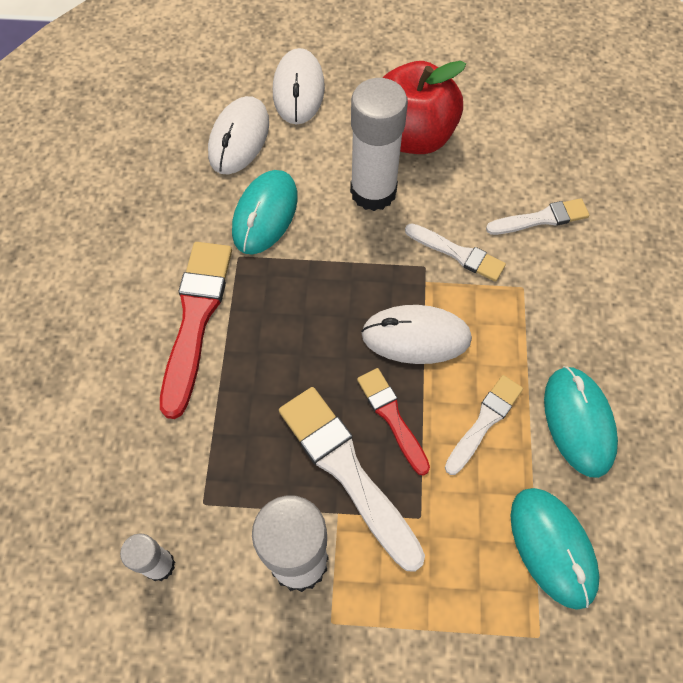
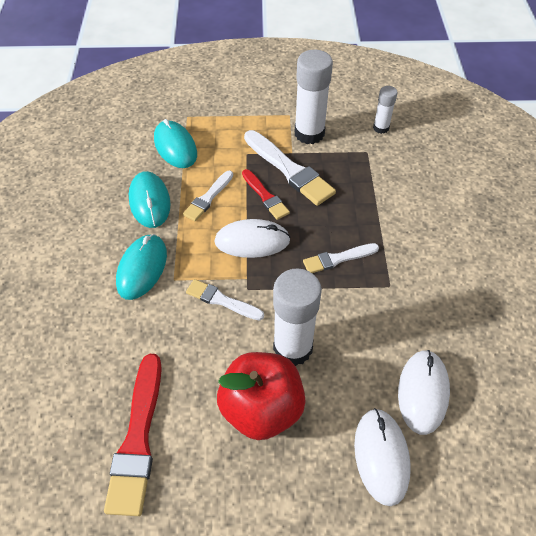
camera: 175 degrees right, 10 degrees down
(196, 319) = (405, 241): red brush -> red brush (138, 438)
(265, 214) = (378, 320): turquoise mouse -> turquoise mouse (142, 268)
(541, 219) = (152, 334): white brush -> white brush (338, 259)

